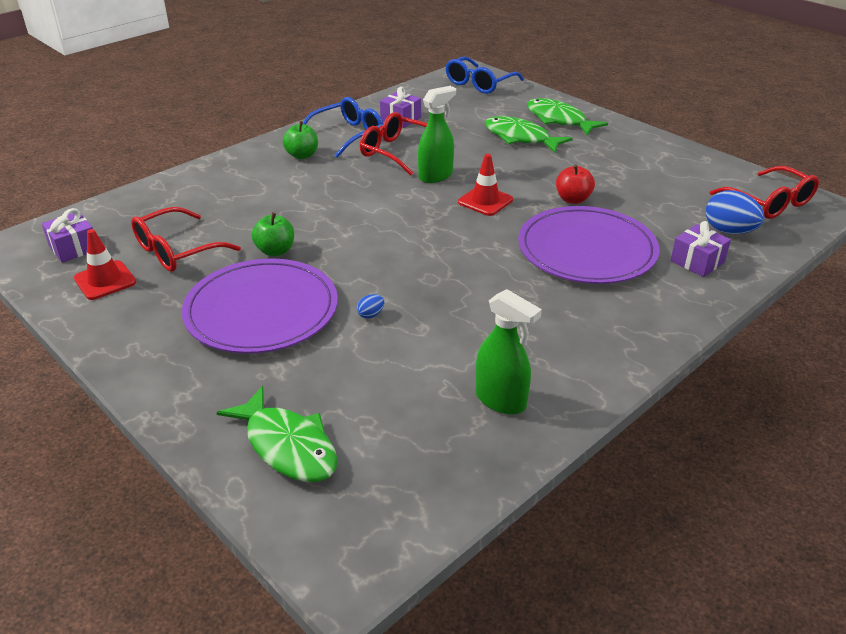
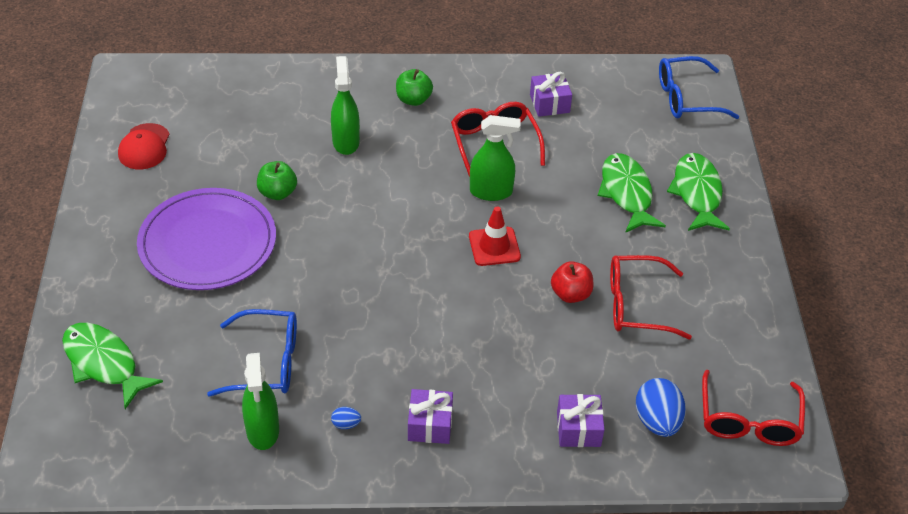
camera: 40 degrees right, 10 degrees up
(74, 248) = (156, 101): purple gift -> purple gift (430, 425)
(105, 280) = (144, 147): red traffic cone -> red cap
(176, 251) = (215, 148): red glasses -> red glasses (636, 305)
(285, 198) = (346, 142): none -> green spray bottle
(287, 446) = (104, 363): green fish -> green fish turned 135 degrees clockwise
(348, 135) = (479, 97): blue glasses -> blue glasses (267, 363)
(371, 315) = (270, 298): blue egg -> blue egg (346, 424)
(587, 250) = (505, 352): purple plate -> none

